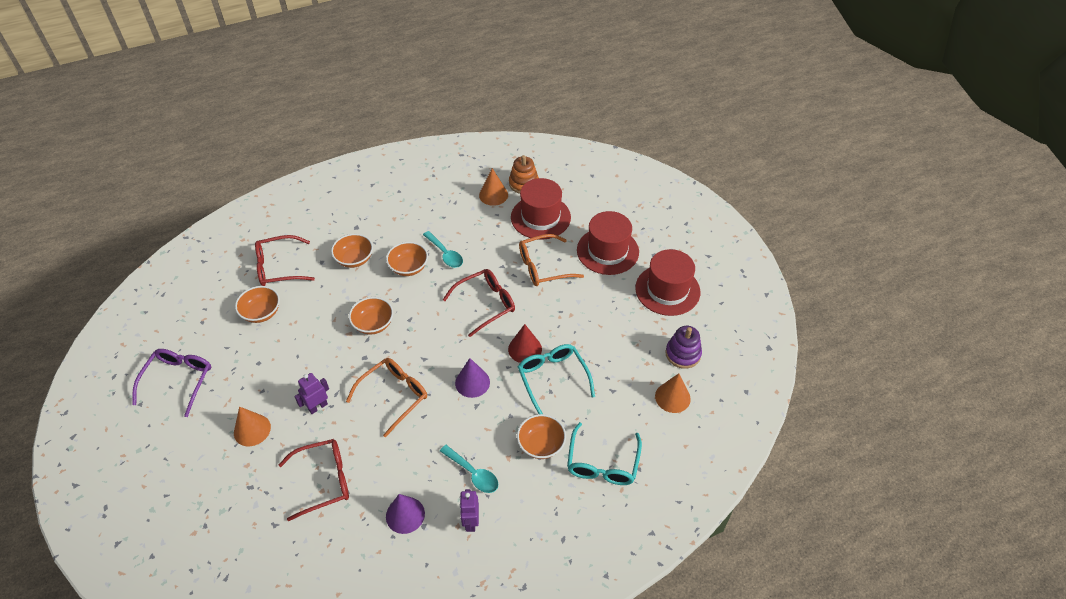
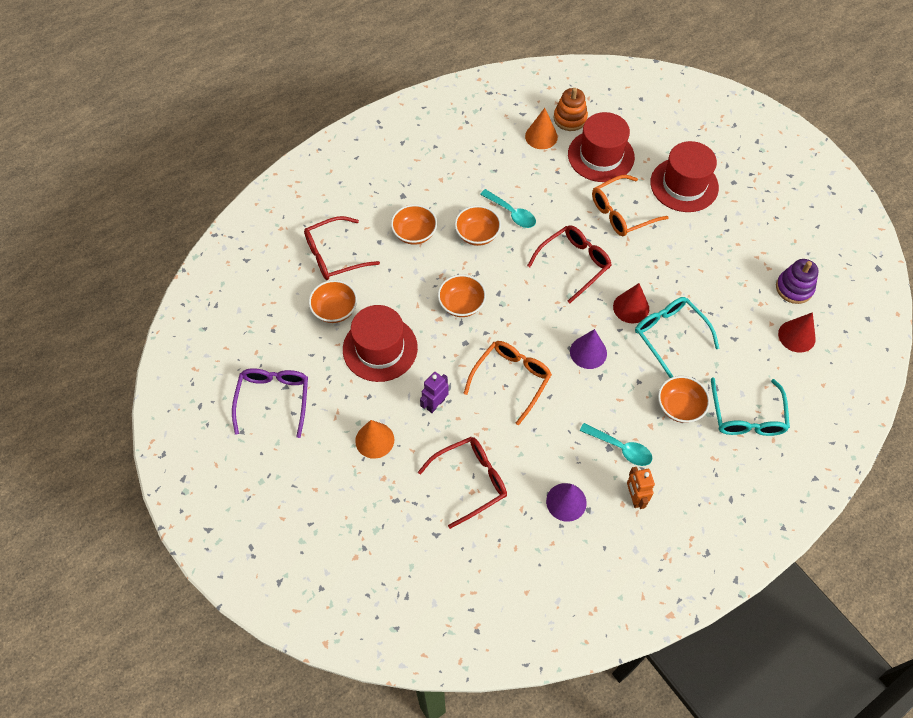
camera: 10 degrees left, 10 degrees up
(471, 522) = (634, 497): purple robot -> orange robot
(667, 290) = (759, 220): red hat -> red hat (380, 348)
(672, 397) = (796, 336): orange cone -> red cone

